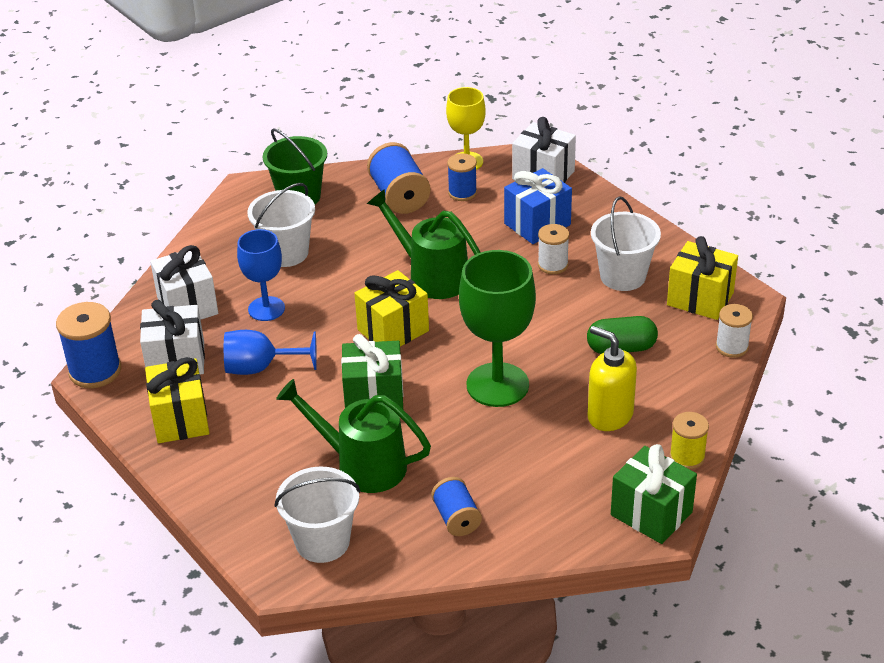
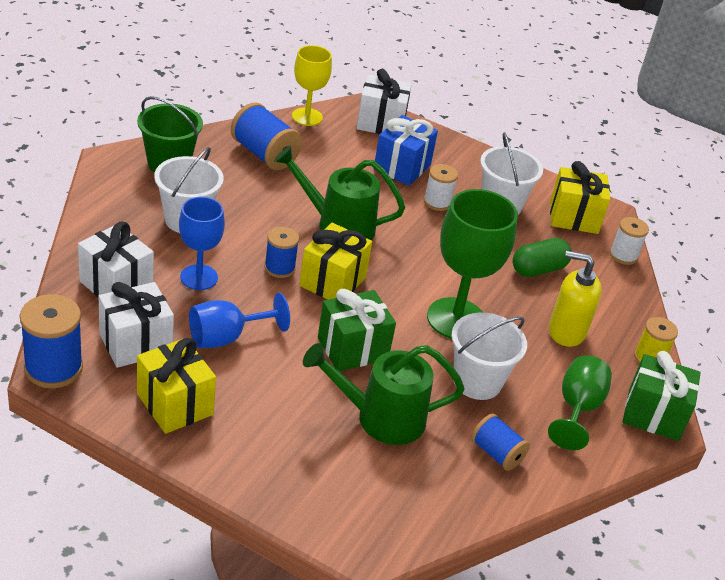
camera: 30 degrees left, 0 degrees up
(322, 542) = (389, 503): white bucket -> white bucket (477, 381)
(462, 193) = (320, 145): blue spool -> blue spool (279, 268)
(570, 492) = (577, 408): none -> green goblet

